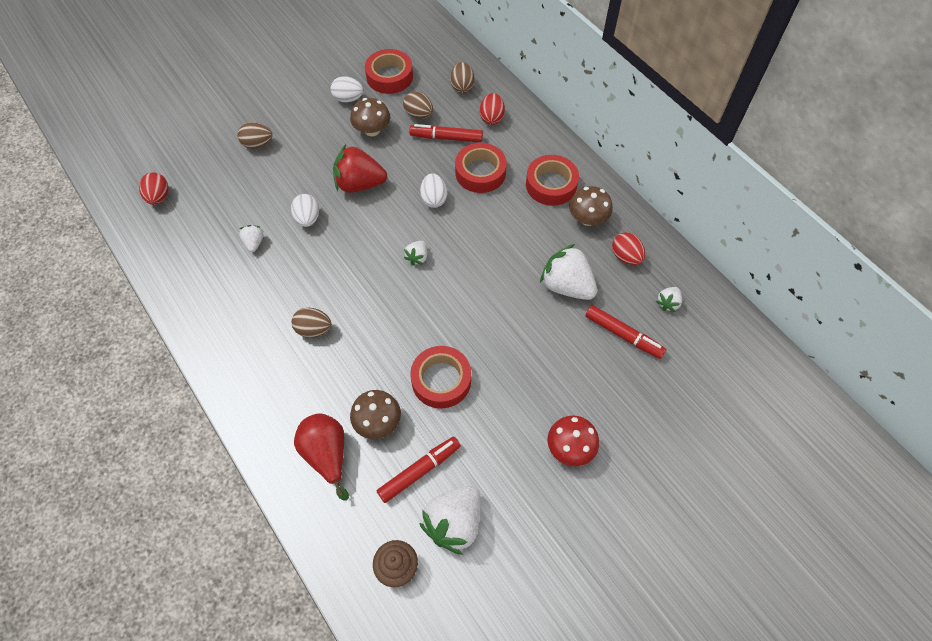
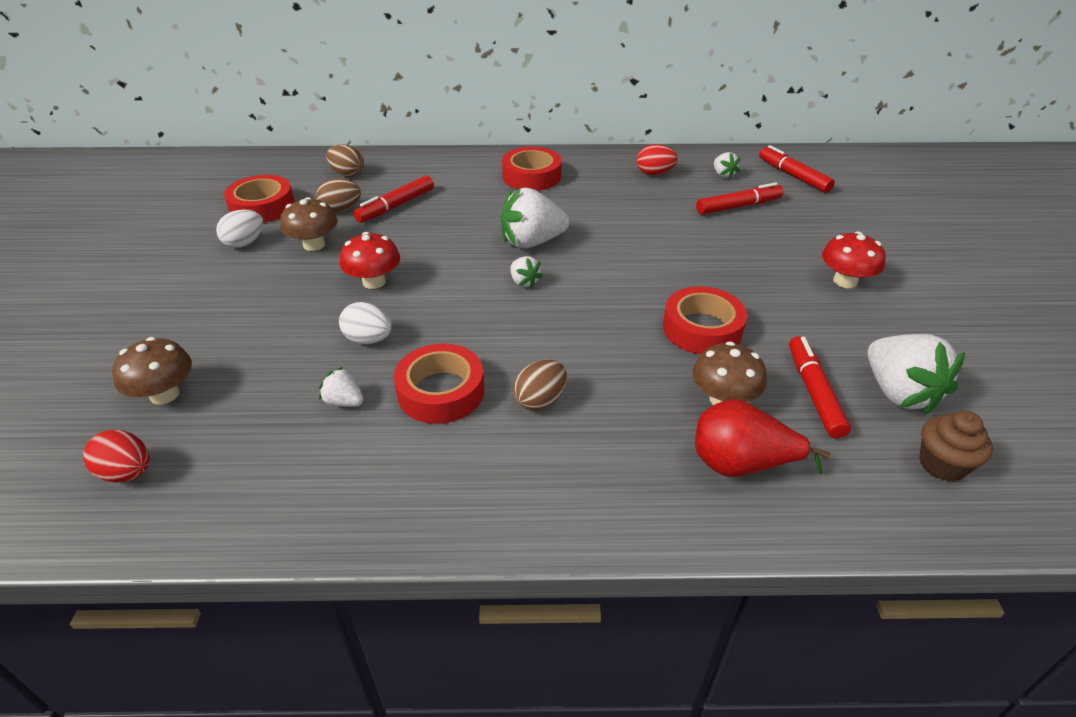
camera: 55 degrees left, 20 degrees down
(258, 144) = (195, 336): brown egg -> none
(359, 184) = (374, 282): red strawberry -> red mushroom
(434, 199) = (461, 242): white egg -> none
(480, 172) = (466, 204): red tape -> red tape (441, 391)
(491, 118) = (410, 174): red egg -> none
(567, 286) = (656, 212): white strawberry -> white strawberry (532, 242)
(587, 218) = (592, 174): brown mushroom -> brown mushroom (165, 394)
(713, 354) = (793, 176): none -> red marker

